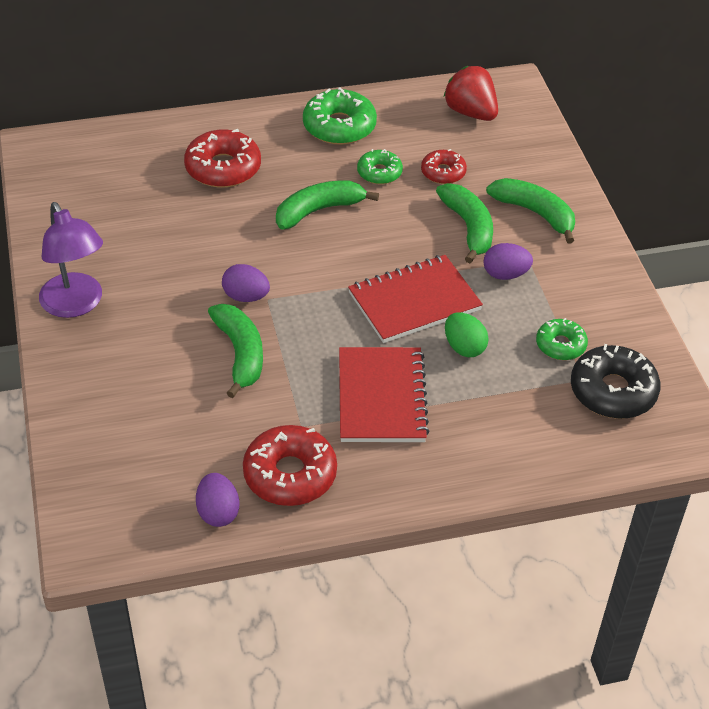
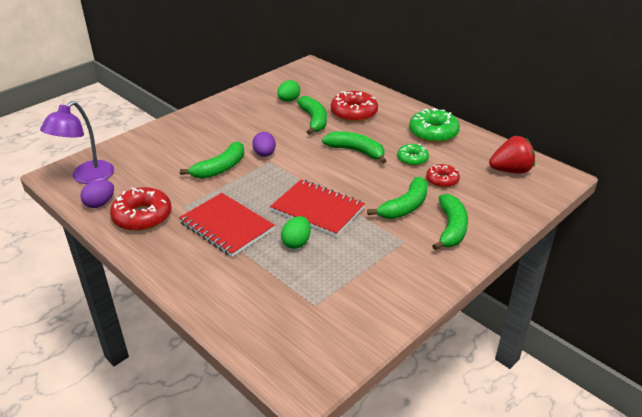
camera: 60 degrees right, 10 degrees down
(76, 305) = (213, 113): purple lamp -> purple lamp (87, 177)
(122, 212) = (288, 100): none -> green egg
(204, 213) = (314, 120): none -> green banana
(381, 397) = (226, 226): red notebook -> red notebook turned 75 degrees clockwise
(470, 112) = (510, 170): red strawberry -> red strawberry turned 60 degrees clockwise
(505, 274) = (379, 236): purple egg -> none
(560, 345) = (338, 283): green donut -> none
(613, 391) = (316, 324): black donut -> none

